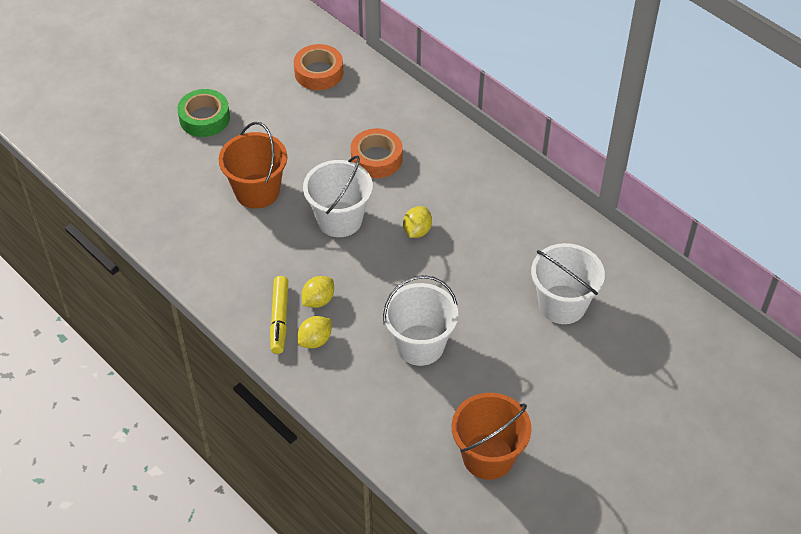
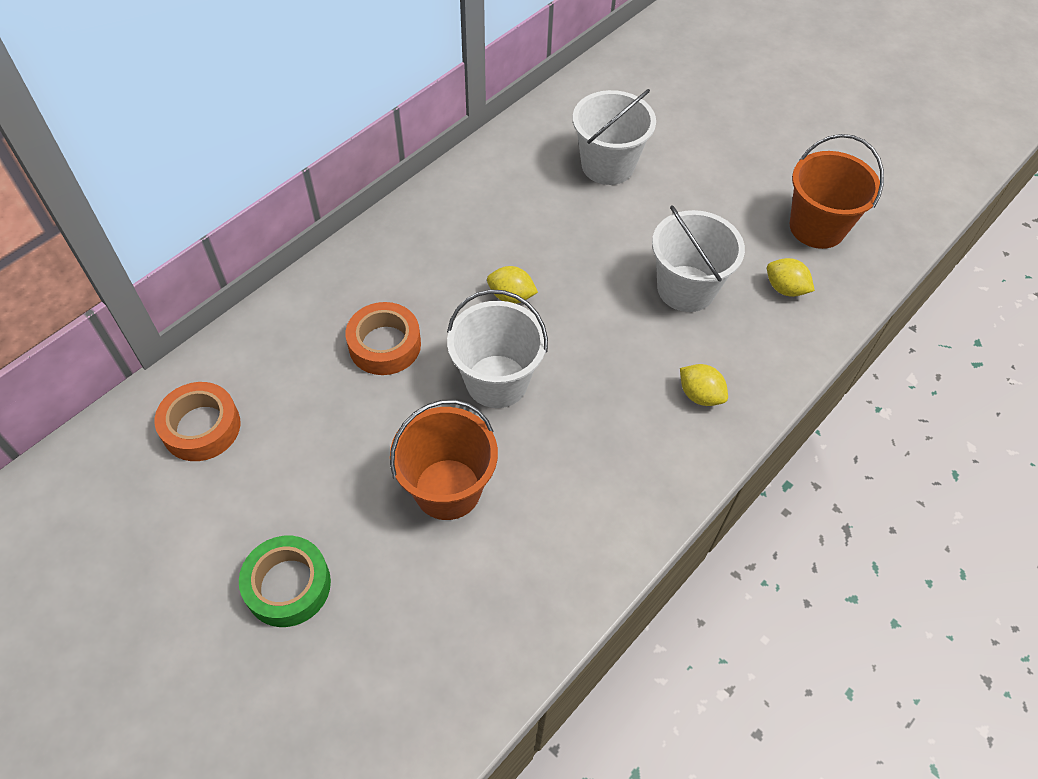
camera: 95 degrees left, 5 degrees up
(279, 319) = (673, 438): yellow marker -> none
(318, 300) = (636, 396): yellow lemon -> yellow lemon (785, 289)

